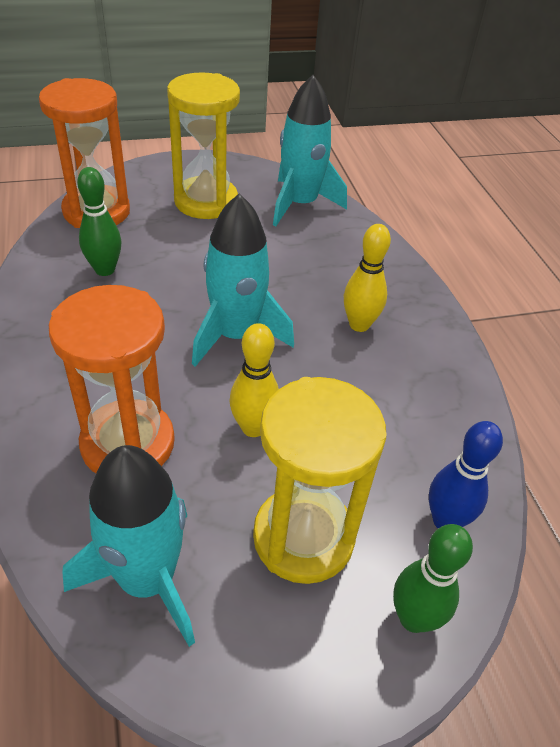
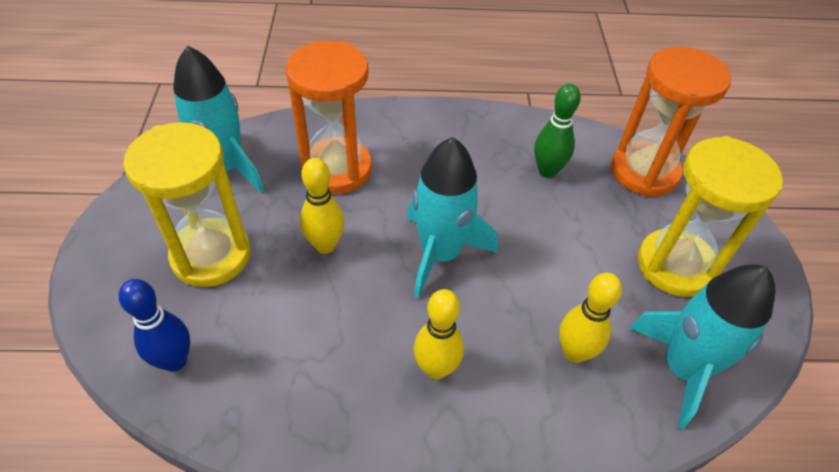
camera: 105 degrees right, 5 degrees up
(309, 252) = (574, 352): none -> yellow bowling pin
(413, 618) = (114, 306): green bowling pin -> none

